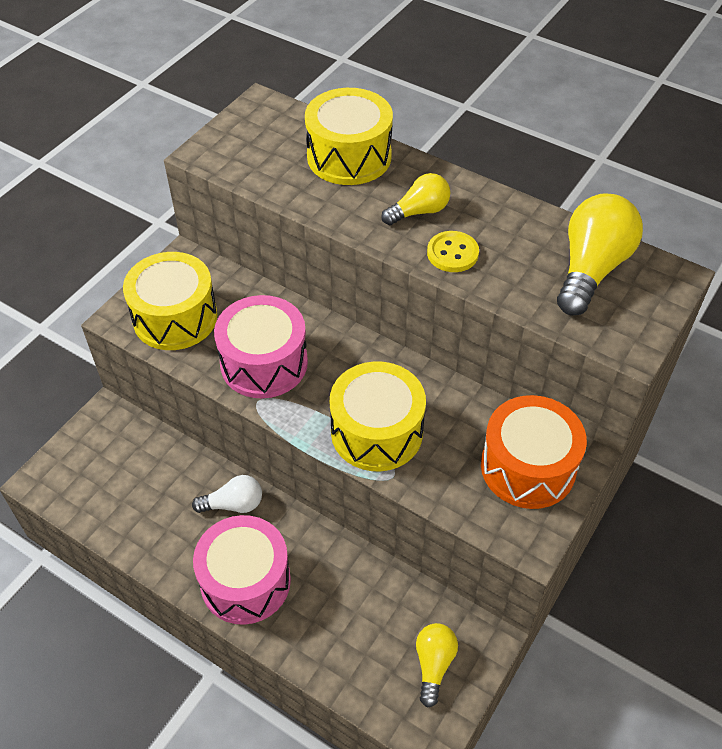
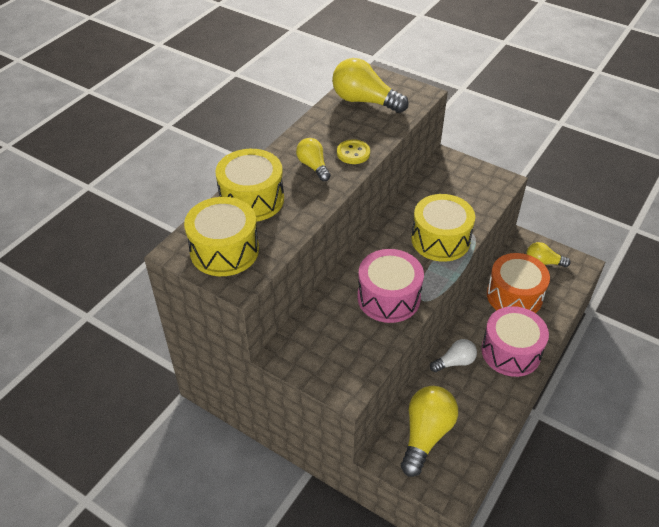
camera: 90 degrees left, 5 degrees down
(125, 461) = (425, 435): none -> yellow light bulb
(175, 317) = (346, 354): yellow drum -> yellow drum (224, 250)
(233, 504) = (454, 362): white light bulb -> white light bulb turned 75 degrees clockwise
(528, 467) = (456, 178): orange drum -> orange drum (514, 296)

